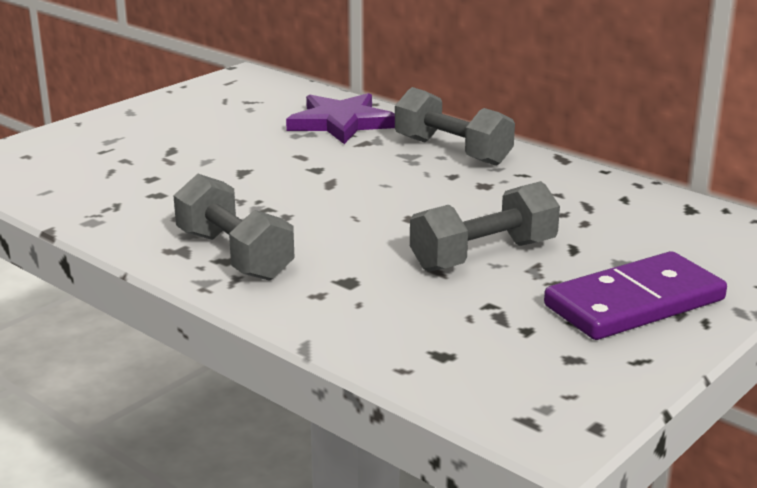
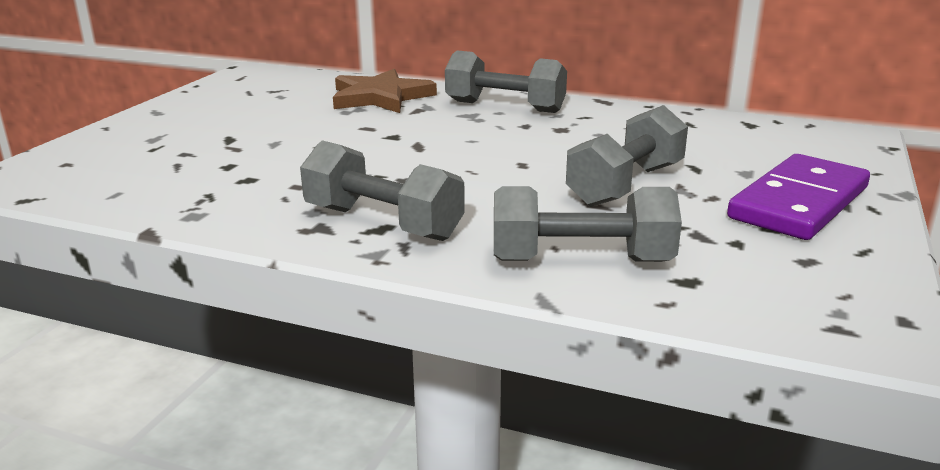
camera: 20 degrees left, 0 degrees up
(341, 123) = (380, 97): purple star -> brown star
(368, 320) = (581, 261): none -> grey dumbbell

